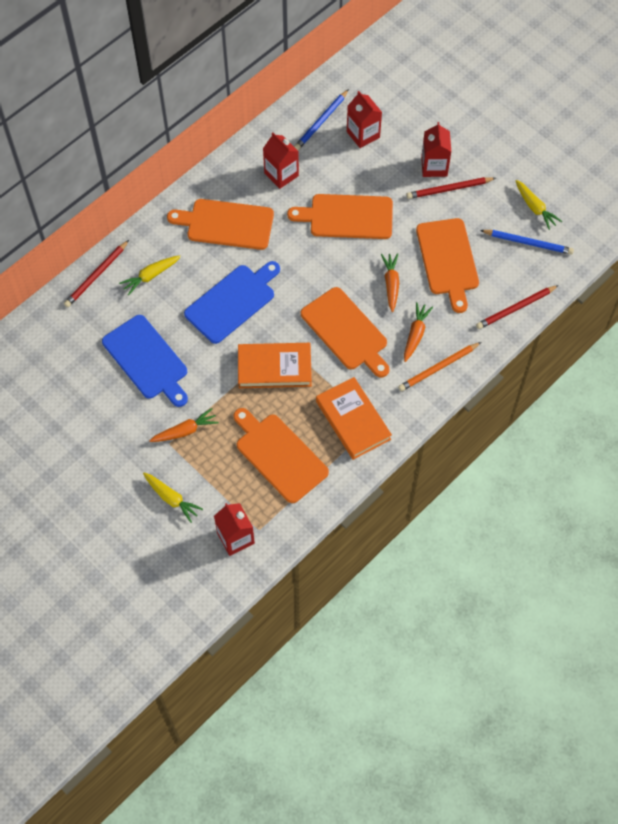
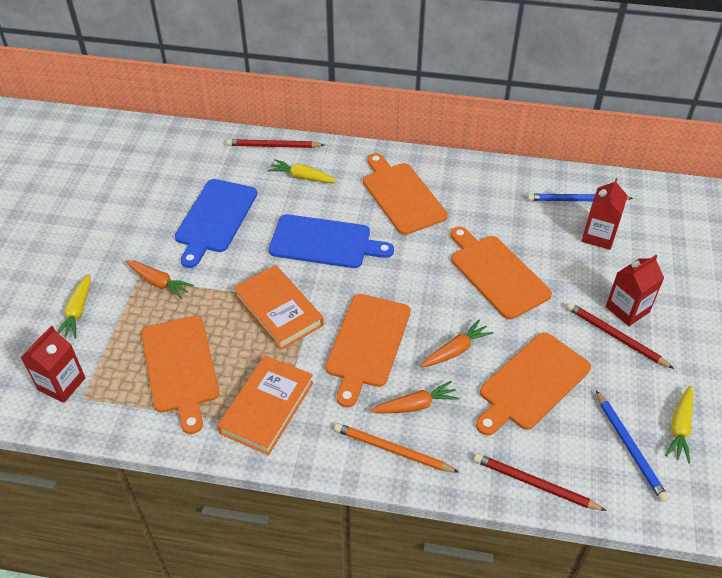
camera: 55 degrees right, 15 degrees down
(279, 455) = (180, 367): orange cutting board -> orange cutting board turned 150 degrees clockwise
(281, 174) = (491, 203): red carton -> none

